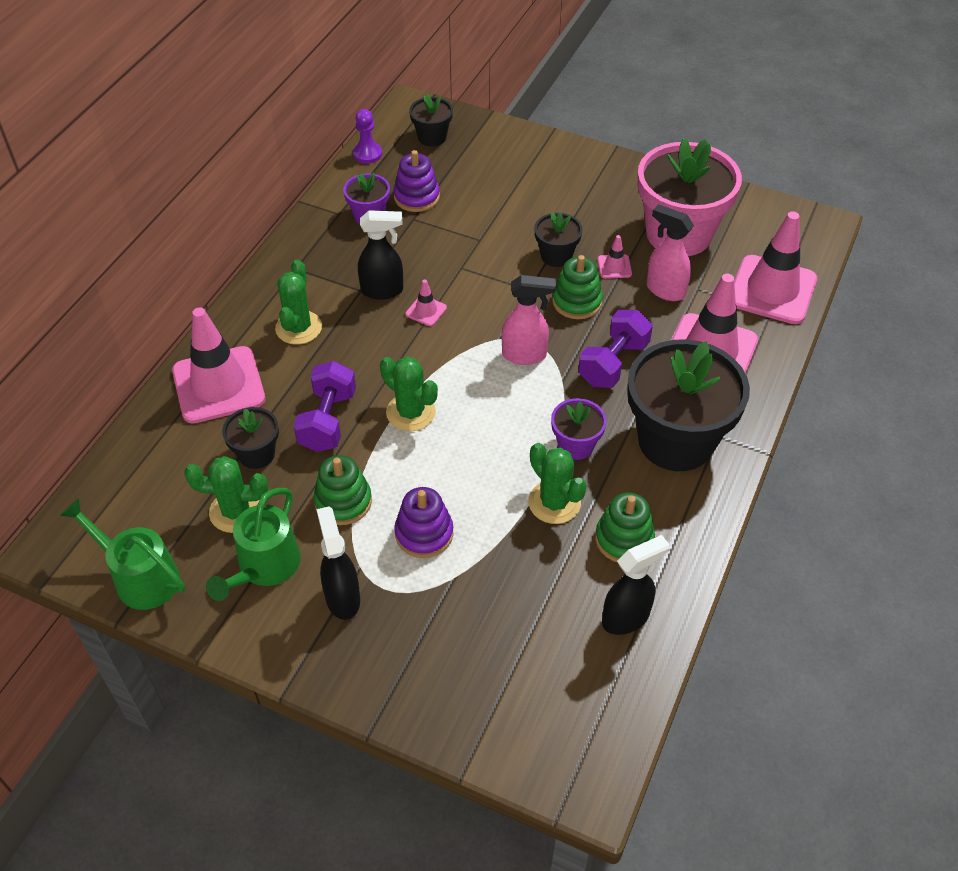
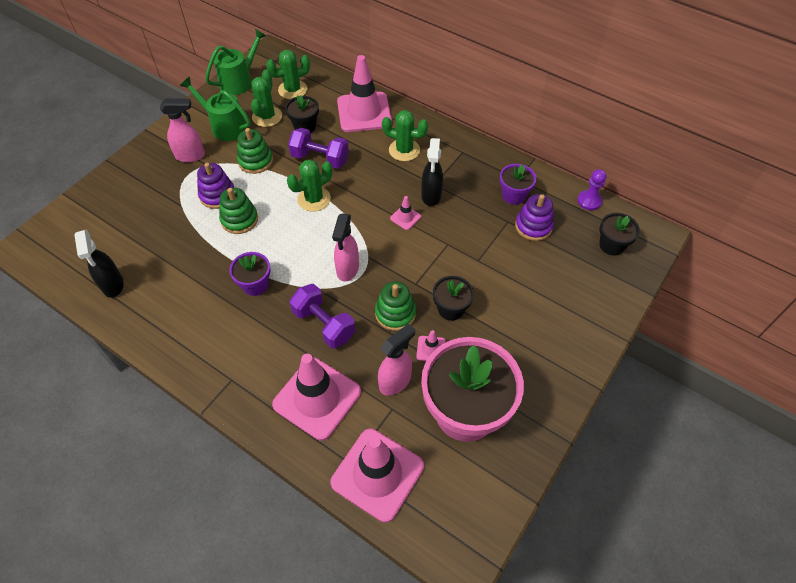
camera: 100 degrees right, 5 degrees up
(342, 597) = (191, 156): black spray bottle -> pink spray bottle
(554, 502) = (213, 264): green cactus -> green cactus (292, 90)
(624, 539) = (169, 297): green stacking toy -> green stacking toy (239, 220)
(676, 441) = (237, 348): black flower pot -> none

